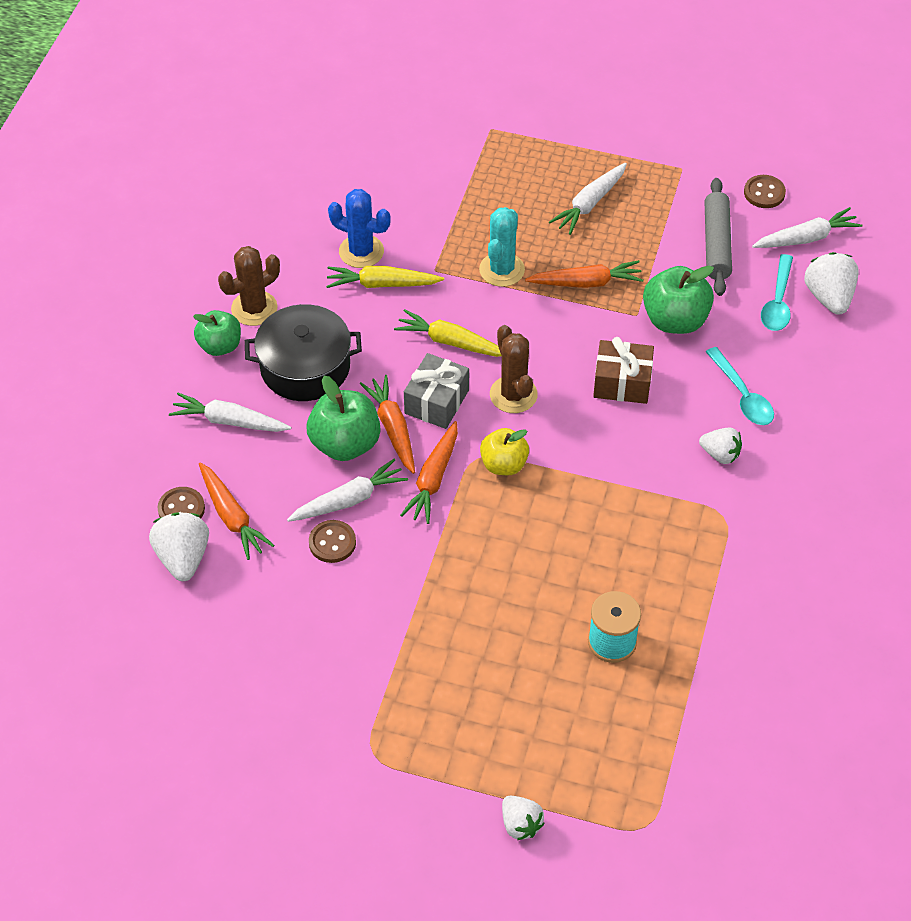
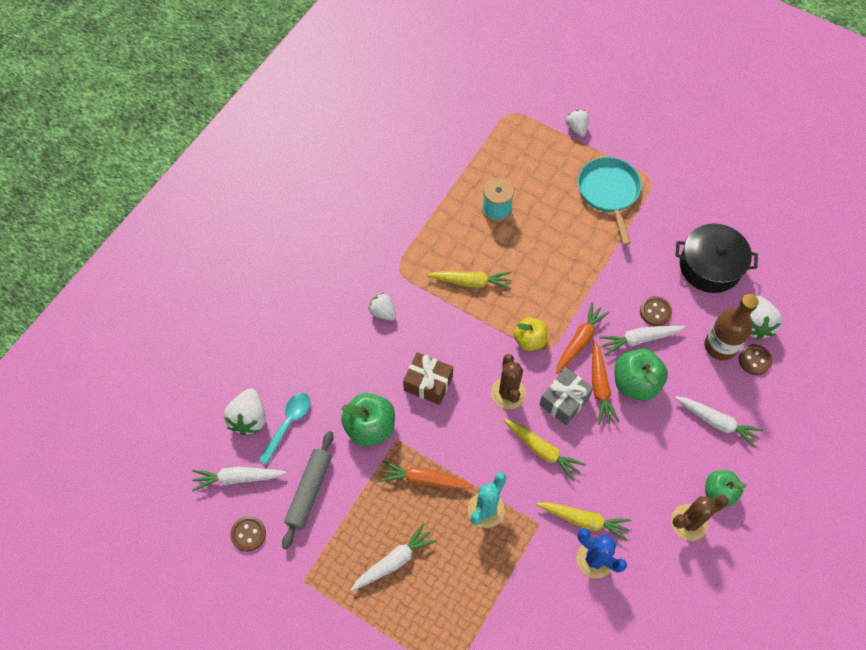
camera: 165 degrees left, 10 degrees up
(232, 516) = (720, 346): orange carrot -> brown bottle
(305, 367) = (655, 455): black pot -> black pot (710, 266)
(438, 714) = (609, 192): none -> turquoise pan
(612, 523) = (471, 282): none -> yellow carrot
(742, 395) = (349, 352): turquoise spoon -> none

